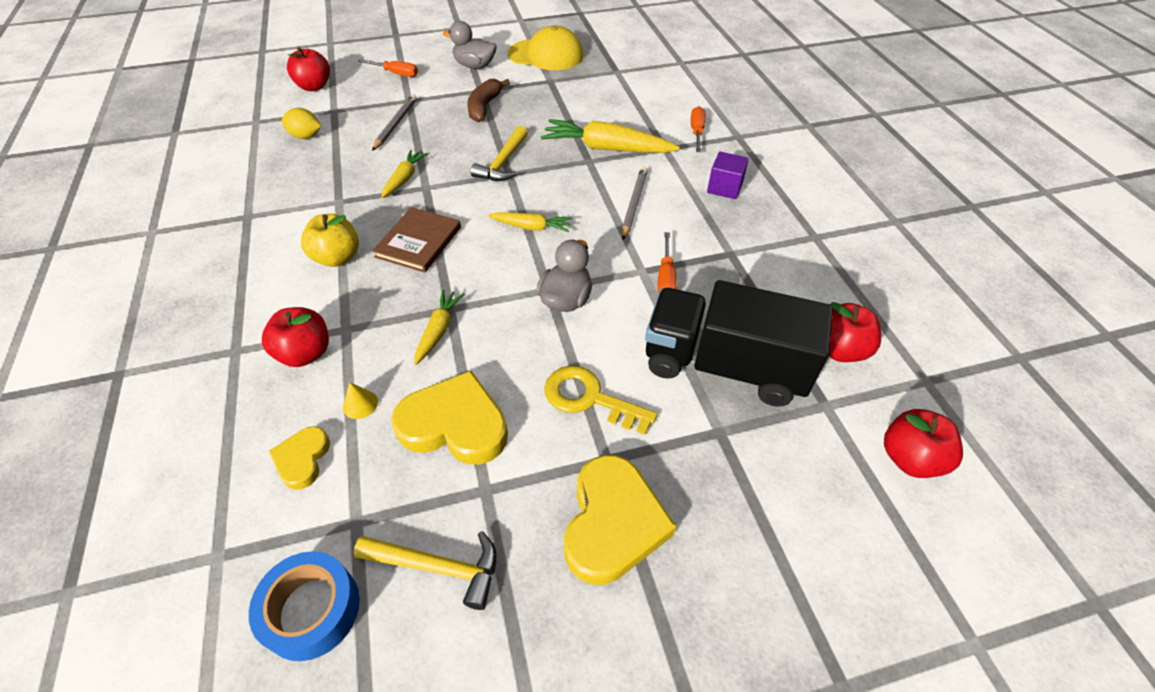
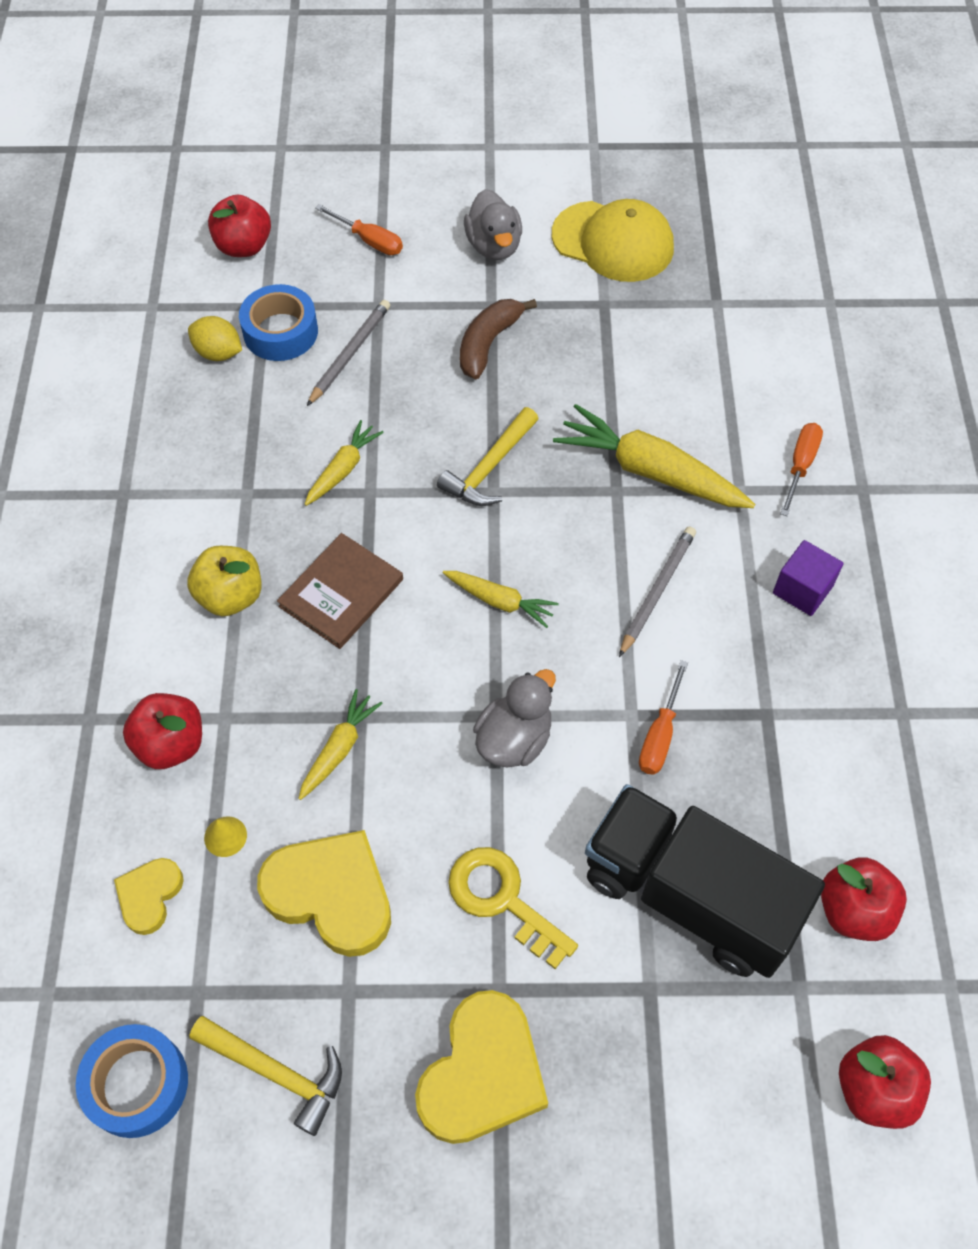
camera: 15 degrees right, 10 degrees up
(346, 120) = (280, 332): none -> blue tape
(475, 66) = (494, 246): grey duck -> grey duck turned 135 degrees counterclockwise

